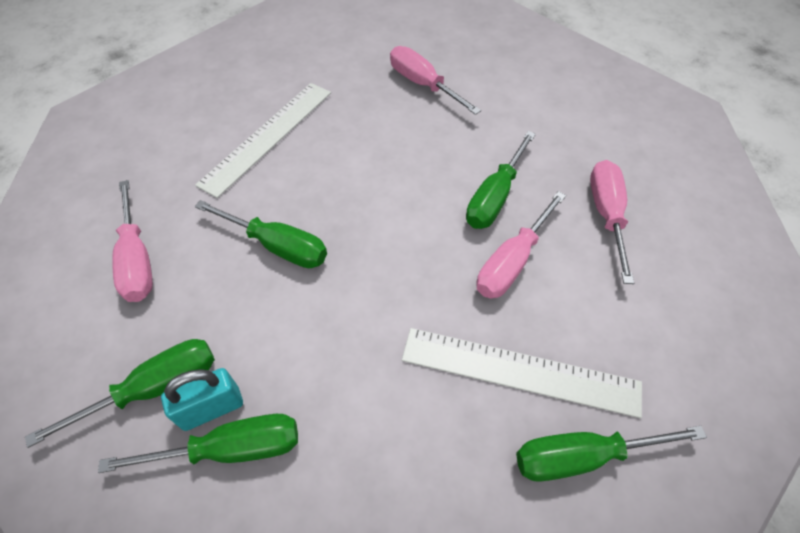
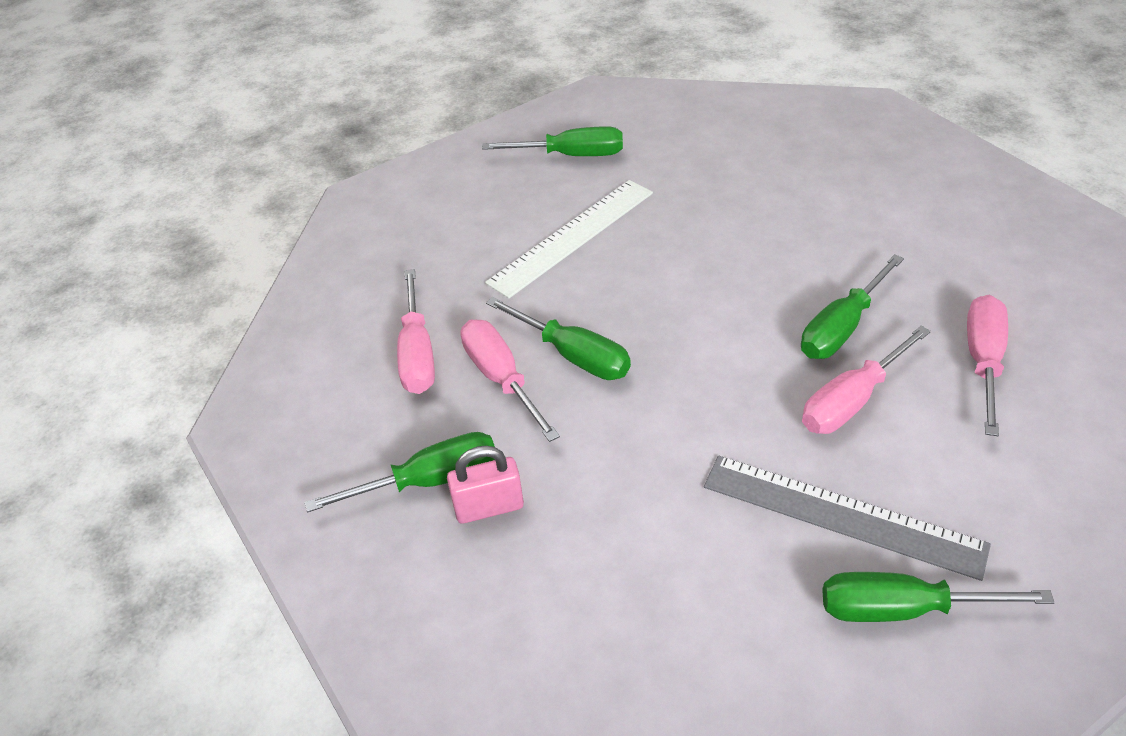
camera: 15 degrees right, 10 degrees down
(211, 408) = (489, 507): turquoise padlock -> pink padlock
(230, 449) = (506, 547): green screwdriver -> green screwdriver (571, 155)
(423, 85) = (769, 192): pink screwdriver -> pink screwdriver (502, 379)
(519, 371) = (842, 515): white ruler -> grey ruler

